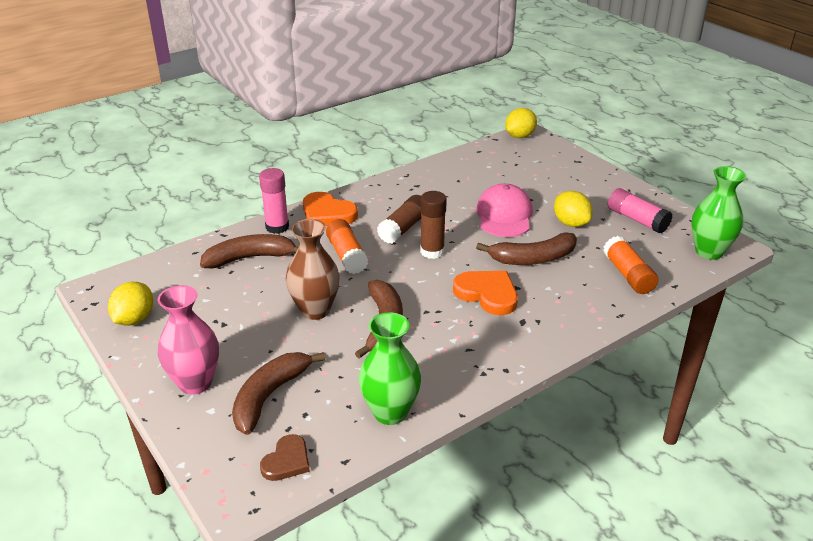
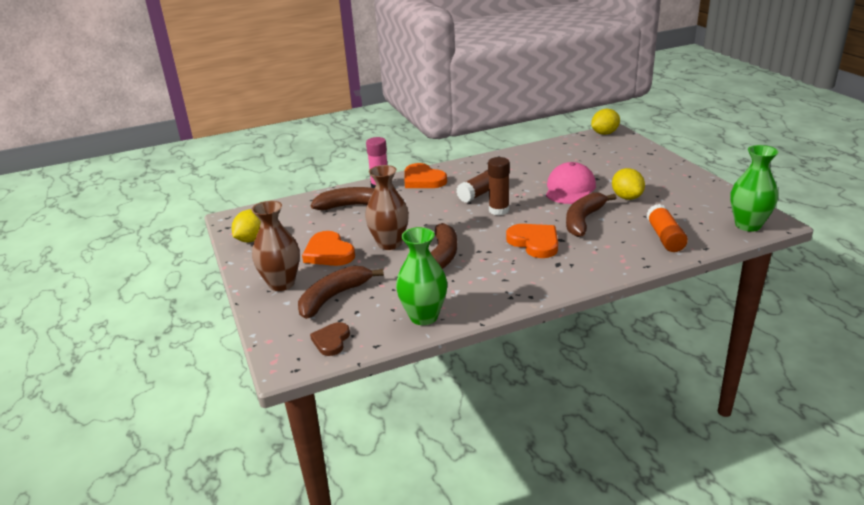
camera: 15 degrees right, 5 degrees down
(195, 383) = (281, 283): pink vase -> brown vase
(242, 330) = (328, 253): none -> orange heart
(287, 461) = (331, 341): brown heart -> brown heart turned 150 degrees clockwise
(347, 255) = (428, 209): orange glue stick -> none
(533, 258) = (583, 220): brown banana -> brown banana turned 120 degrees clockwise
(637, 220) = (688, 198): pink glue stick -> none

